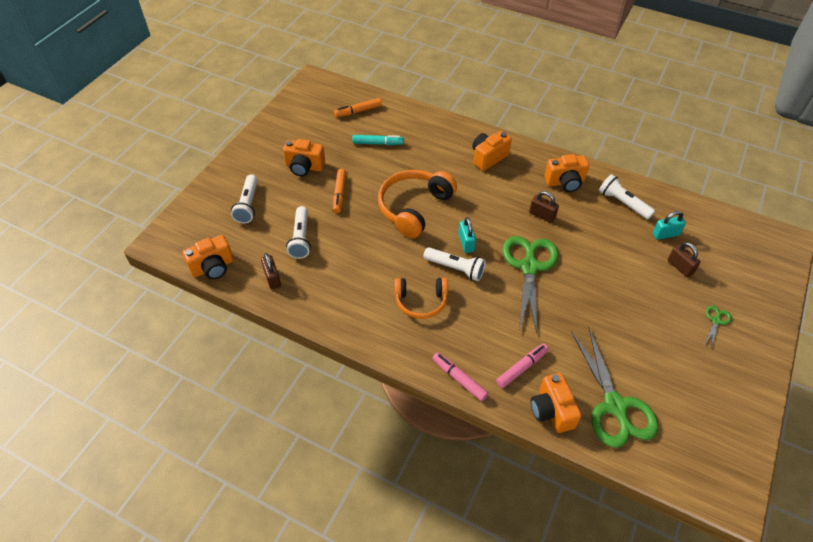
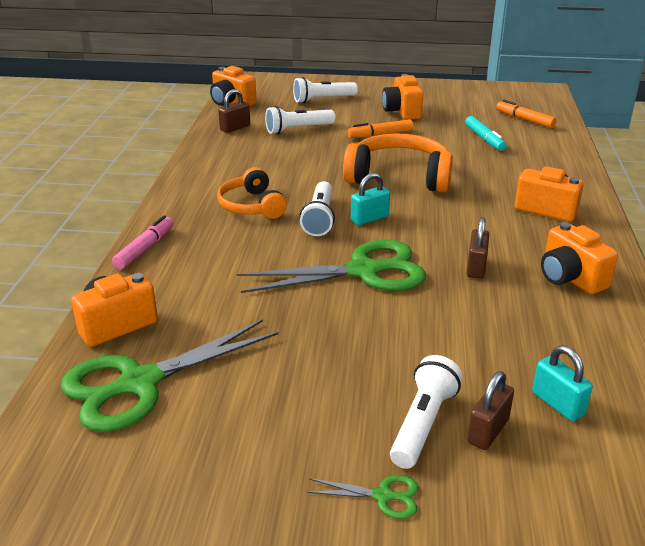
camera: 70 degrees right, 20 degrees down
(521, 368) = (179, 290): pink marker -> none
(623, 203) = (586, 343): white flashlight -> white flashlight (423, 423)

